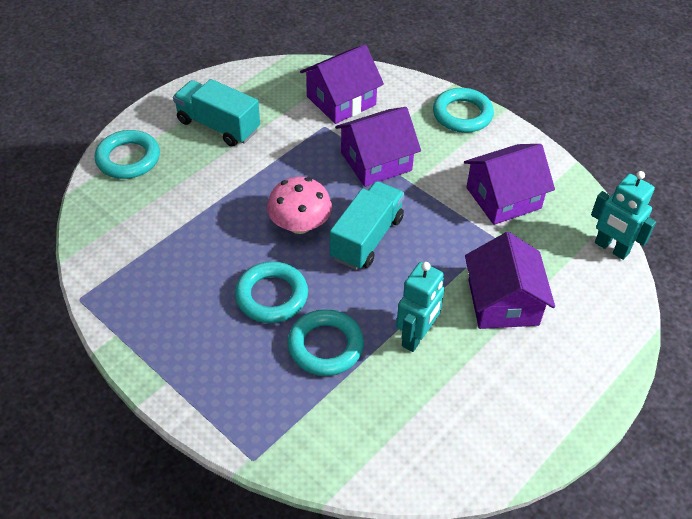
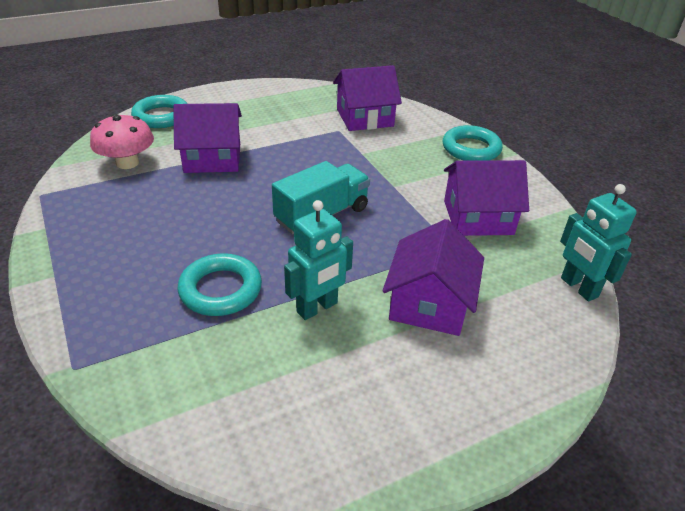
camera: 20 degrees right, 10 degrees down
(218, 126) = (249, 112): turquoise truck -> none
(271, 296) = (201, 236): turquoise ring -> none
(300, 225) = (267, 190): pink mushroom -> pink mushroom (127, 163)
(376, 161) = (369, 163): purple house -> purple house (213, 158)

